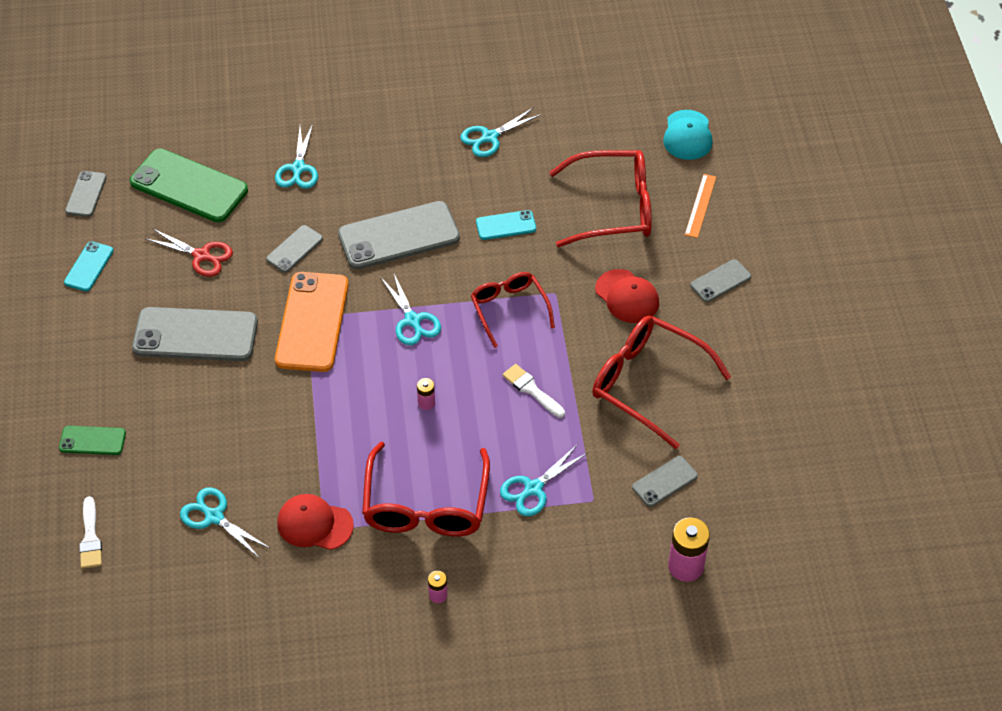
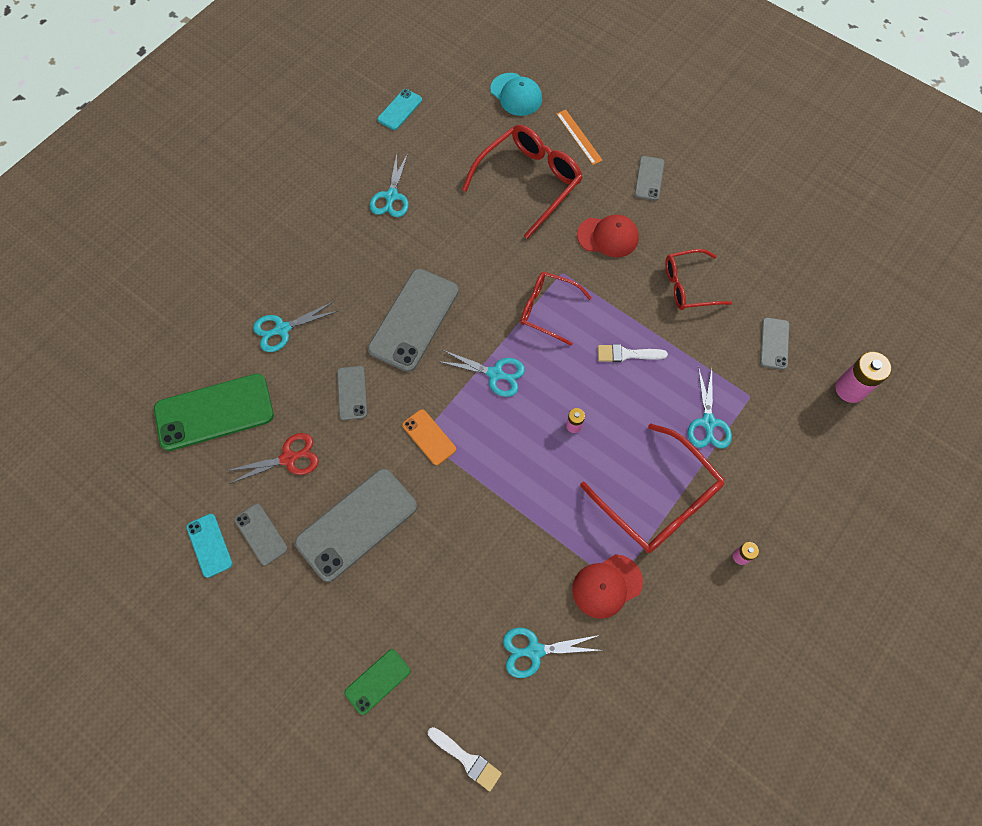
camera: 45 degrees left, 15 degrees up
(86, 194) = (137, 489): grey phone -> grey phone (261, 534)
(298, 168) = (282, 329): turquoise scissors -> turquoise scissors turned 105 degrees clockwise
(312, 322) = (429, 437): orange phone -> orange phone, size x0.51
(506, 225) = (476, 251): turquoise phone -> turquoise phone (400, 110)
(647, 383) = (688, 286): red glasses -> red glasses, size x0.63

